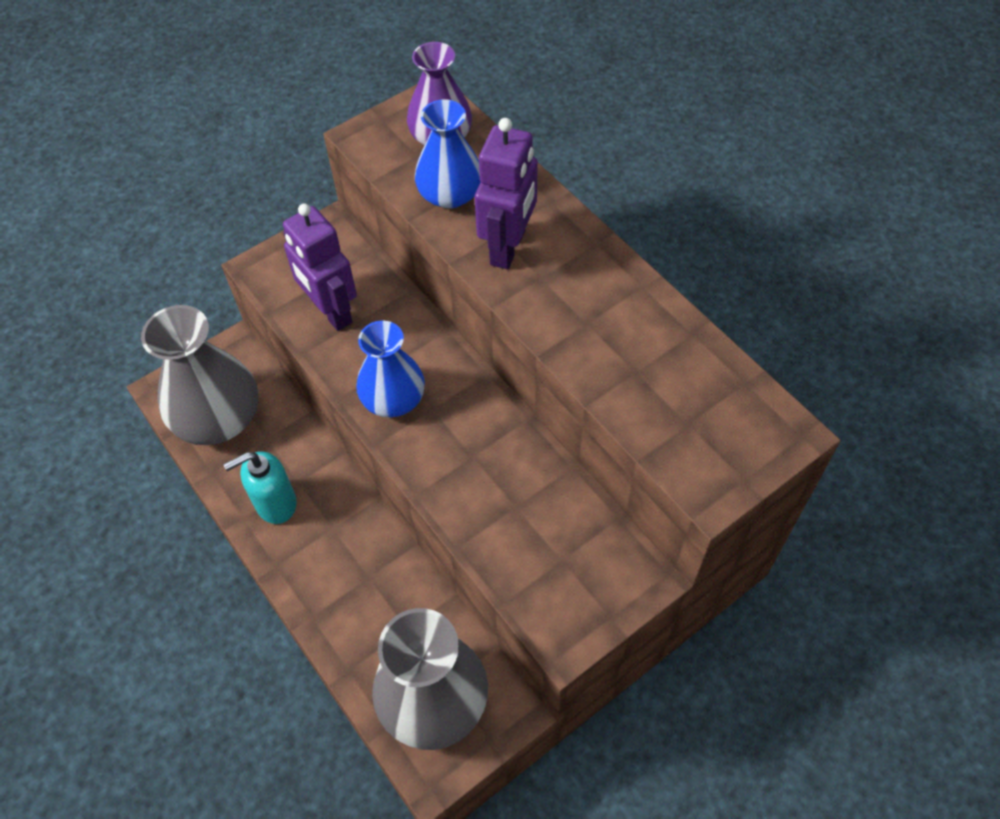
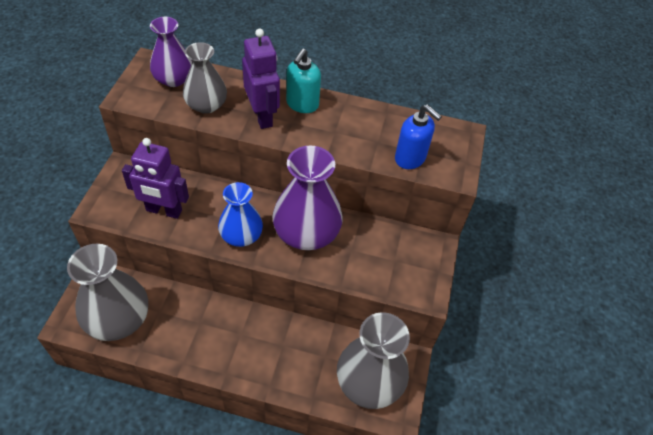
camera: 45 degrees left, 5 degrees down
(275, 503) = (196, 342): turquoise soap dispenser -> turquoise soap dispenser (302, 104)
(450, 194) = (206, 105): blue vase -> grey vase
(477, 446) = (306, 232): none -> purple vase
(661, 424) = (410, 158): none -> blue soap dispenser

